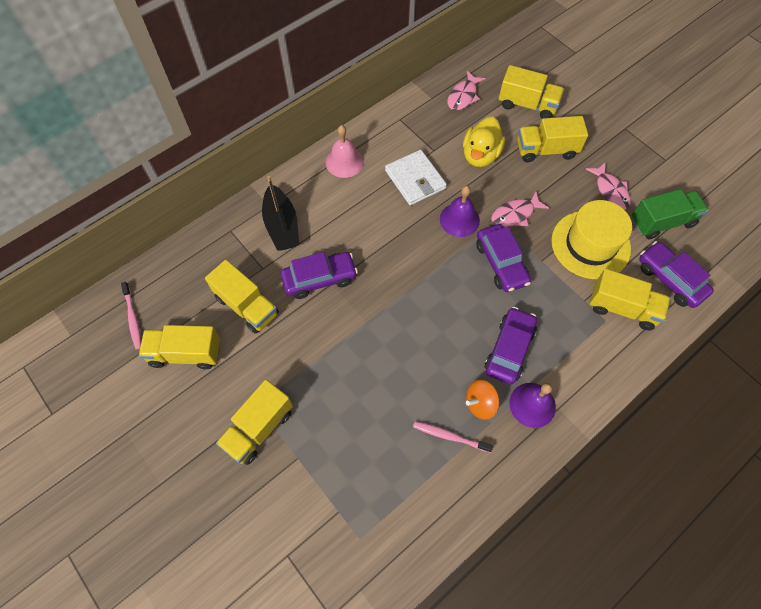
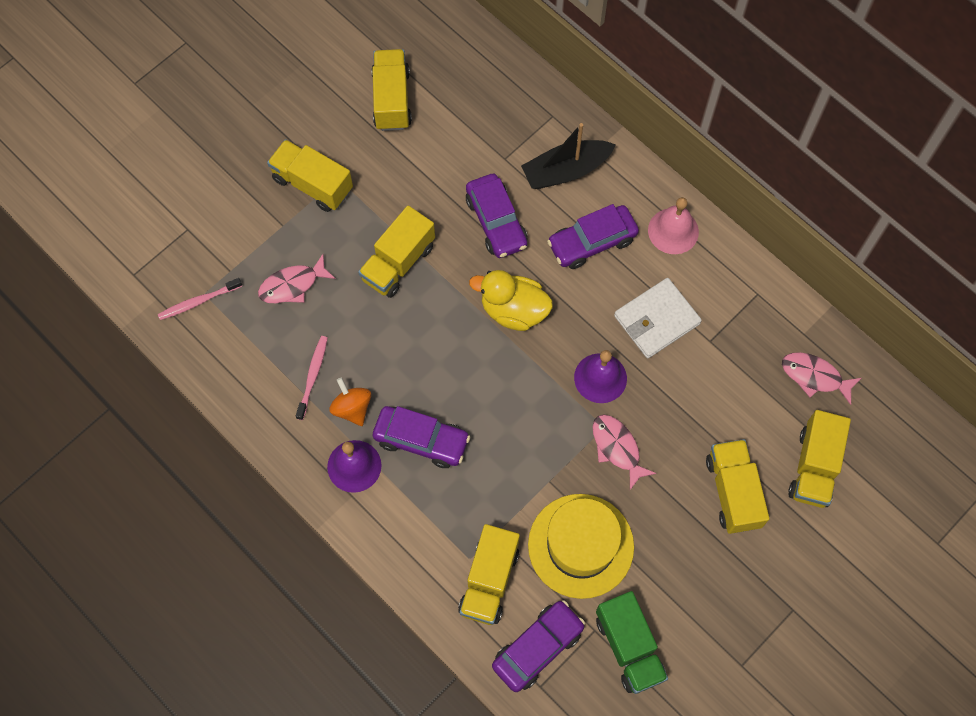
camera: 85 degrees right, 5 degrees up
(133, 318) = (429, 40): pink toothbrush -> pink toothbrush (199, 301)
(247, 306) = (454, 150): yellow truck -> yellow truck (398, 262)
(480, 155) = (710, 402): yellow duck -> yellow duck (513, 310)
(501, 263) = (540, 430): purple car -> purple car (592, 242)
(610, 191) = (673, 579): pink fish -> pink fish (292, 285)

